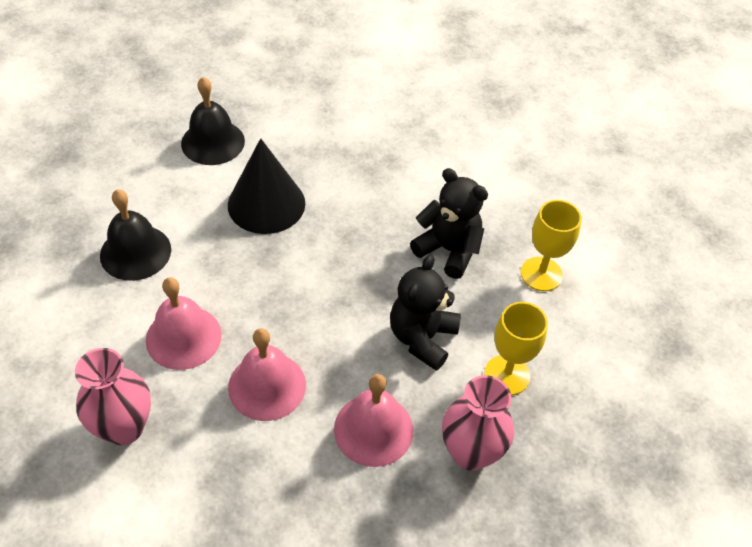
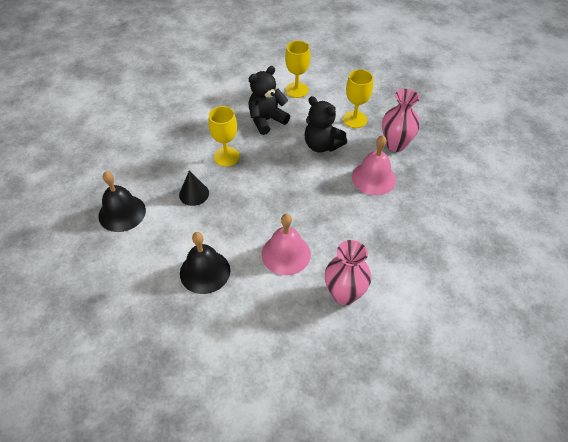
camera: 70 degrees left, 0 degrees up
(266, 204) = (194, 194): black cone -> black cone, size x0.57
(267, 386) = (333, 218): pink bell -> none
(350, 221) = (226, 157): none -> yellow goblet

